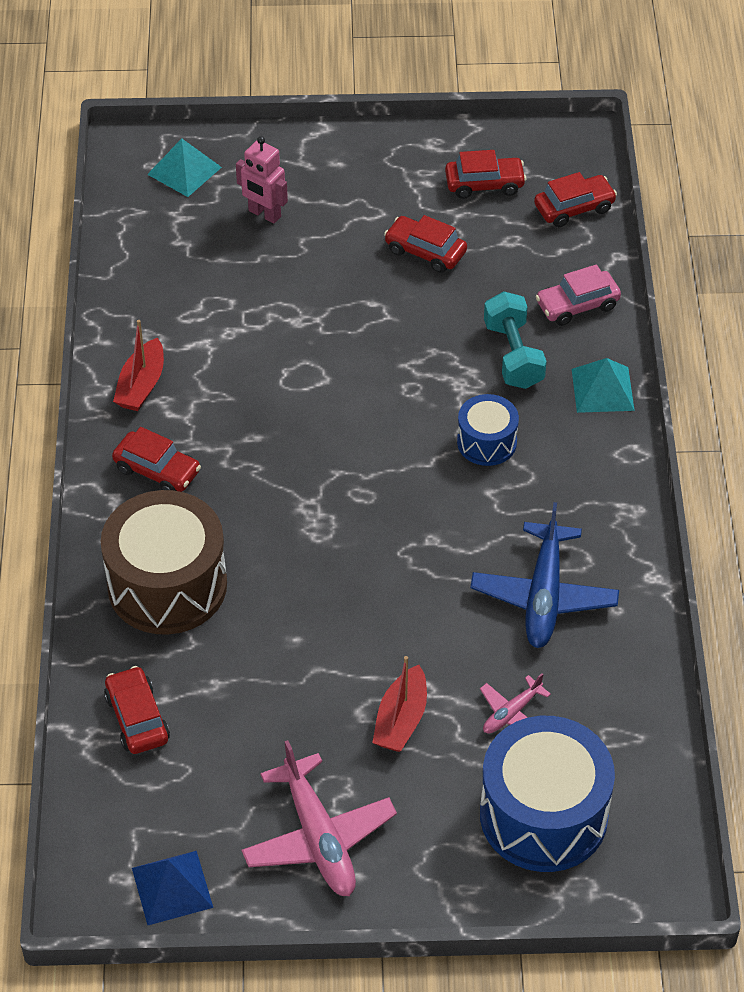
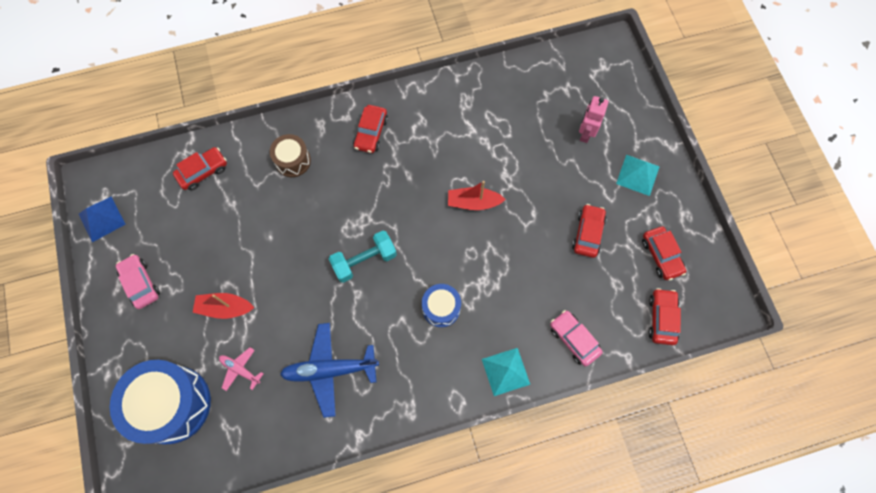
camera: 75 degrees right, 20 degrees up
(141, 385) = (430, 107): red boat -> red boat (473, 202)
(167, 585) = (293, 161): brown drum -> brown drum, size x0.53
(184, 170) = (604, 80): turquoise pyramid -> turquoise pyramid (637, 175)
(318, 838) = (140, 283): pink plane -> pink car
(513, 355) = (517, 308): turquoise dumbbell -> turquoise dumbbell (364, 260)
(574, 208) = (661, 318): red car -> red car turned 135 degrees counterclockwise

